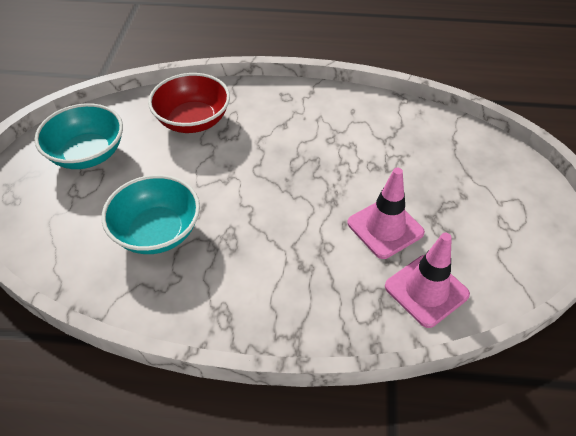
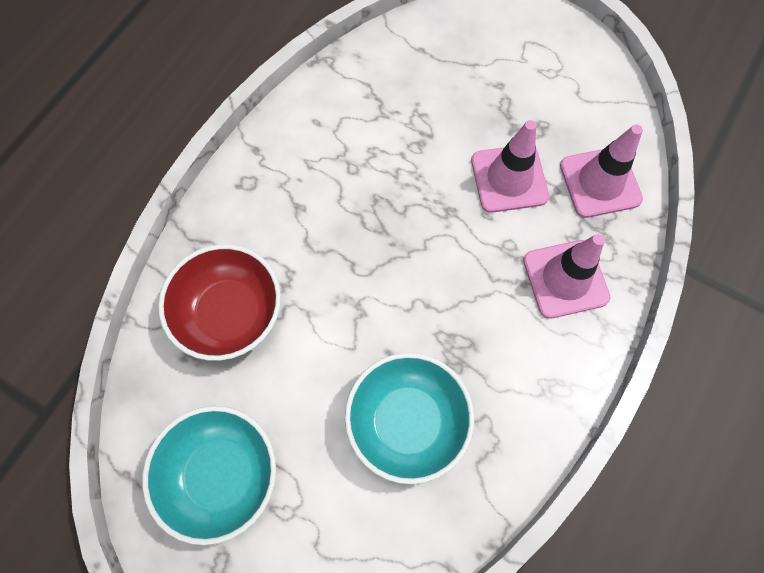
camera: 65 degrees left, 20 degrees up
(321, 293) = (565, 279): none -> pink traffic cone

